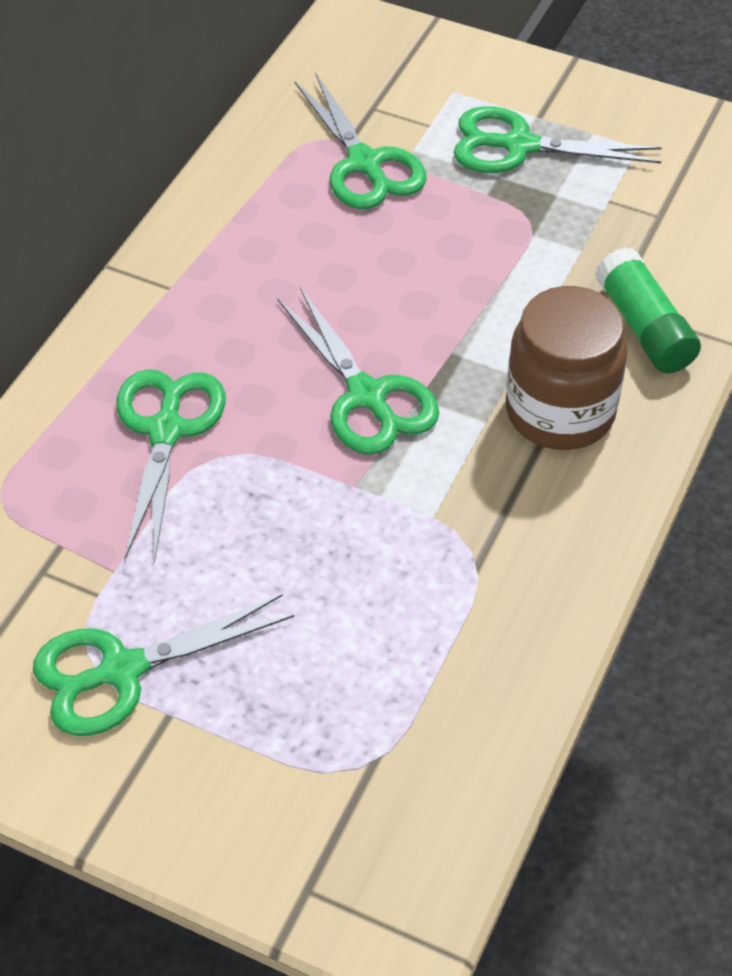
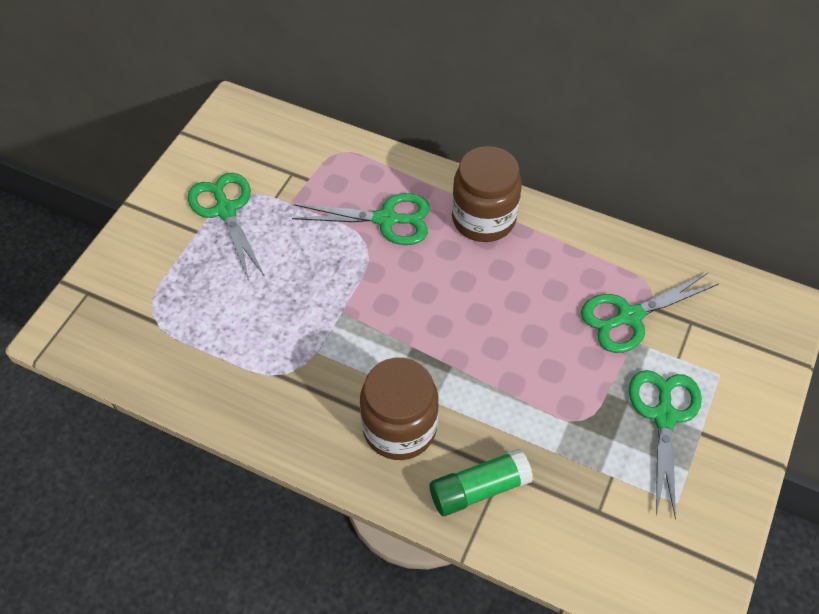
camera: 90 degrees right, 5 degrees up
(176, 308) = (483, 219): none -> brown jar
(367, 396) = (413, 318): green scissors -> none

